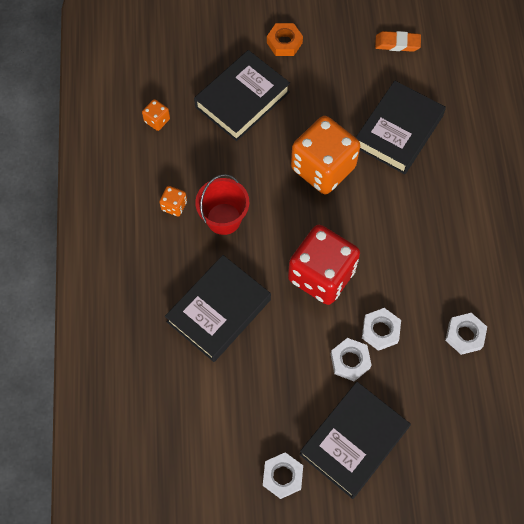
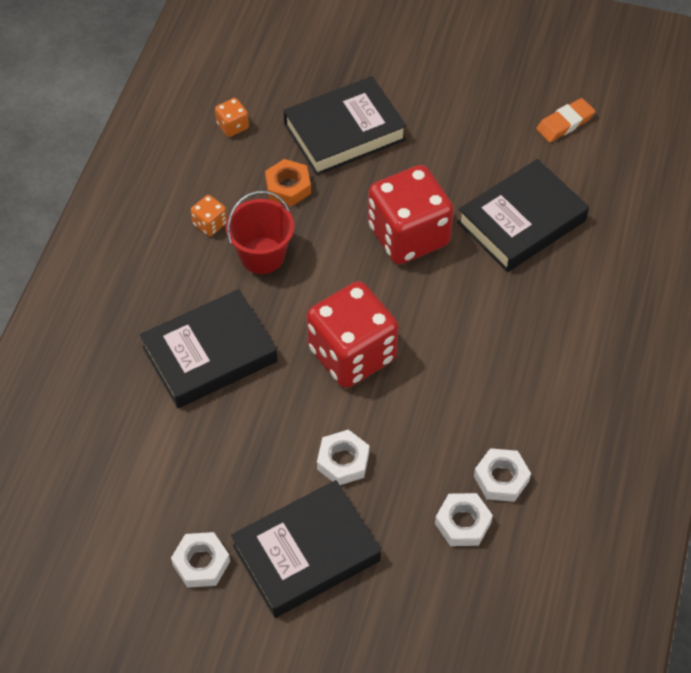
camera: 20 degrees right, 10 degrees down
(284, 43) = (424, 84): orange nut -> orange nut (288, 187)
(323, 168) = (408, 235): orange dice -> red dice
(380, 331) = (396, 439): white nut -> white nut (463, 523)
(397, 43) = (565, 123): orange eraser -> orange eraser turned 60 degrees counterclockwise

